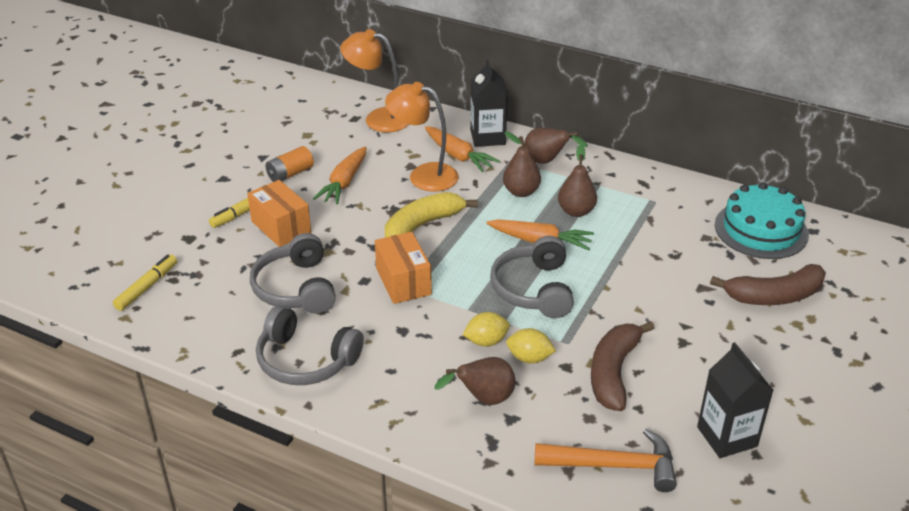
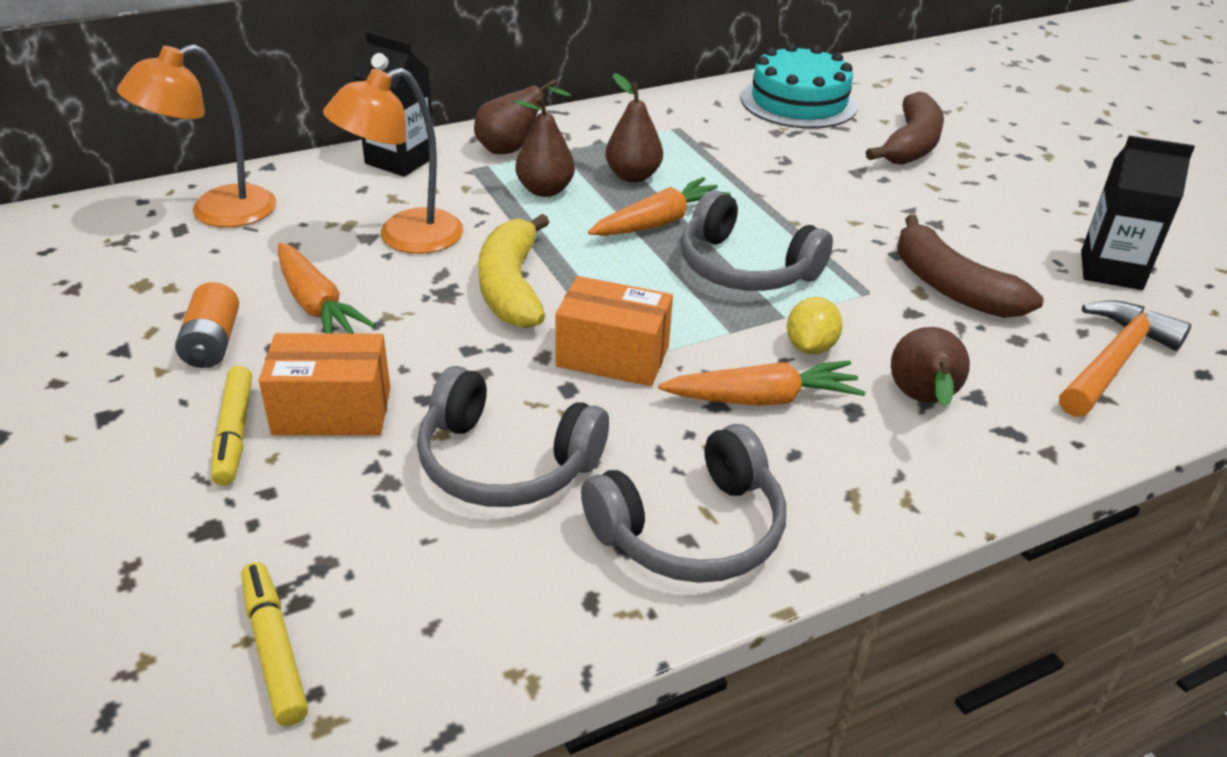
camera: 55 degrees left, 0 degrees up
(458, 156) = (405, 195): orange carrot -> orange carrot (763, 399)
(529, 358) = (873, 330): yellow lemon -> none

